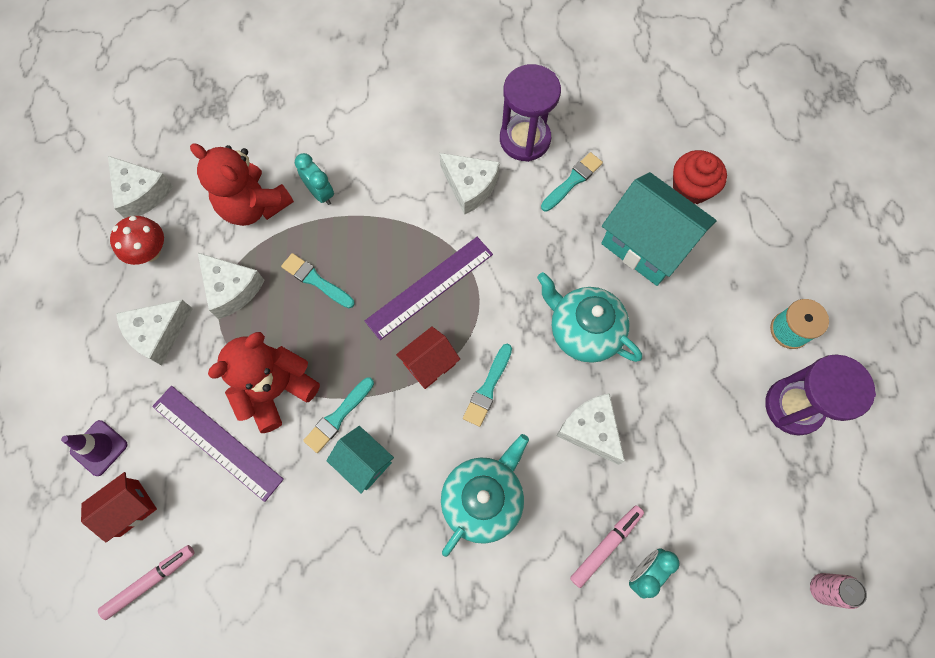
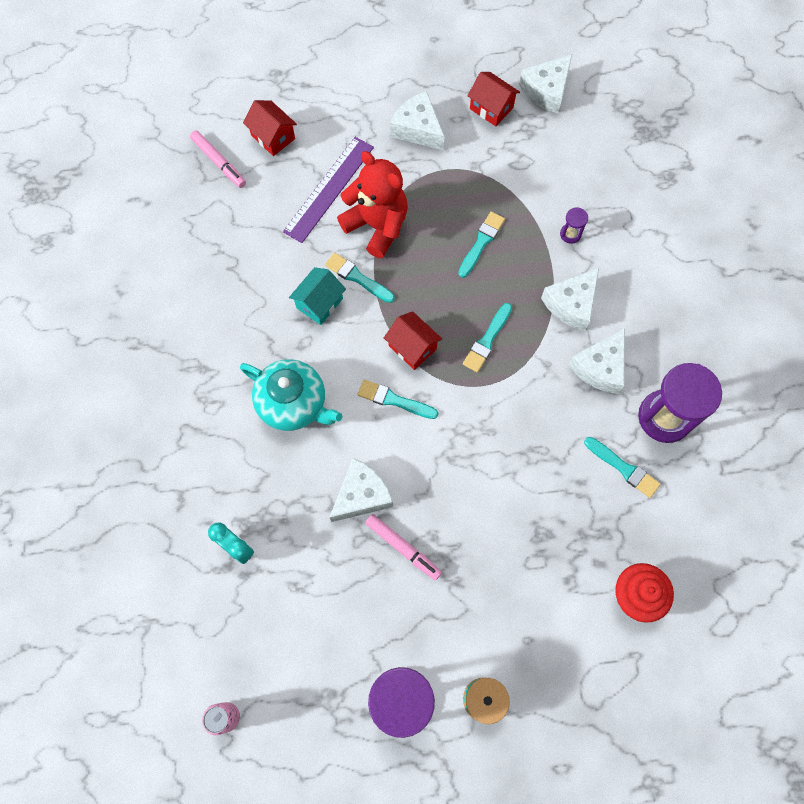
camera: 85 degrees right, 0 degrees up
(99, 448) = (318, 107): purple traffic cone -> none
(150, 252) = (491, 108): red mushroom -> red house
(232, 289) = (464, 177): white cheese -> white cheese (571, 304)
(254, 206) = (548, 181): red teddy bear -> none
(320, 193) = (570, 234): turquoise clock -> purple hourglass
(429, 287) = (487, 340): purple ruler -> turquoise brush
(583, 331) = (459, 485): turquoise teapot -> none
(606, 546) = (258, 512): pink marker -> pink marker (403, 548)
(646, 244) = (562, 546): turquoise house -> none

